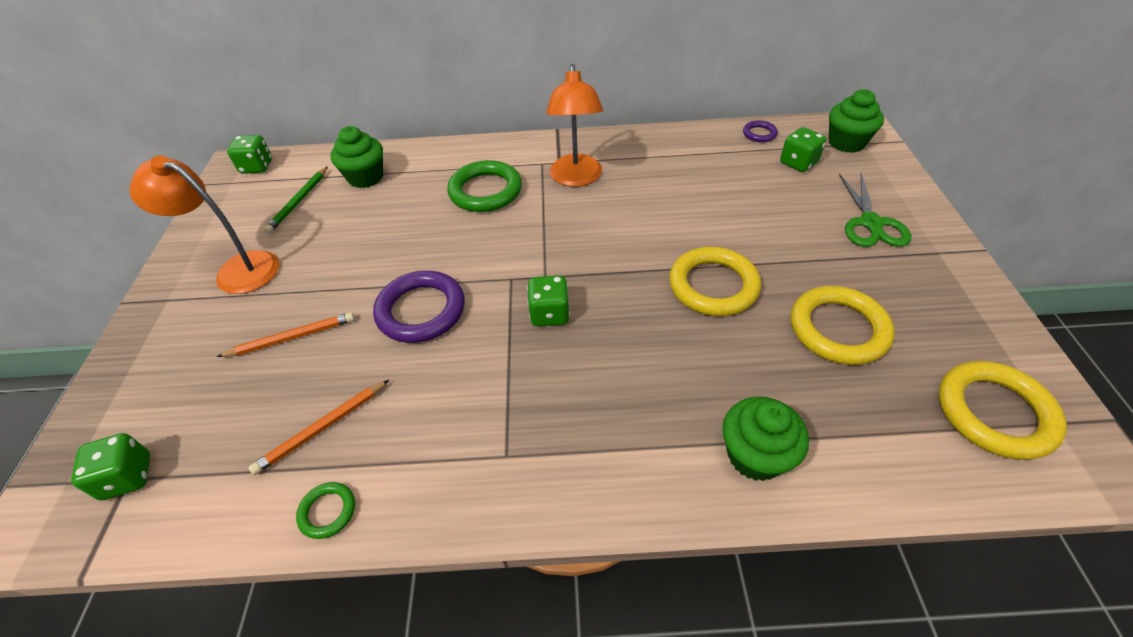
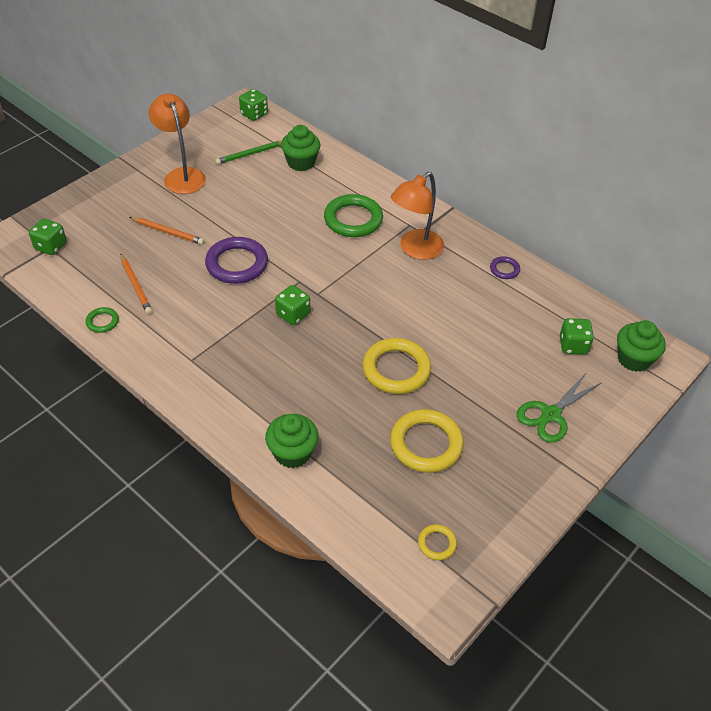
camera: 40 degrees right, 0 degrees up
(322, 428) = (136, 286): orange pencil -> orange pencil turned 120 degrees counterclockwise
(759, 134) = (582, 308): purple ring -> purple ring (504, 269)
(994, 413) = (437, 543): yellow ring -> yellow ring, size x0.49

